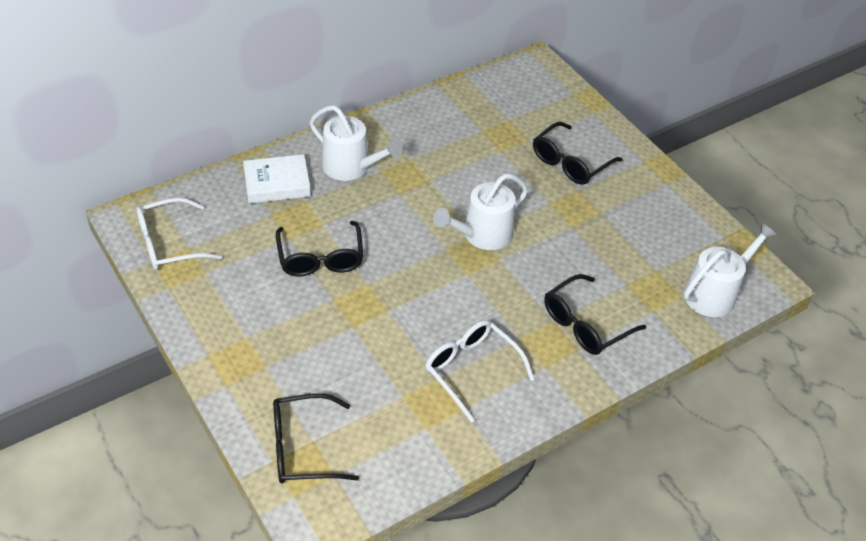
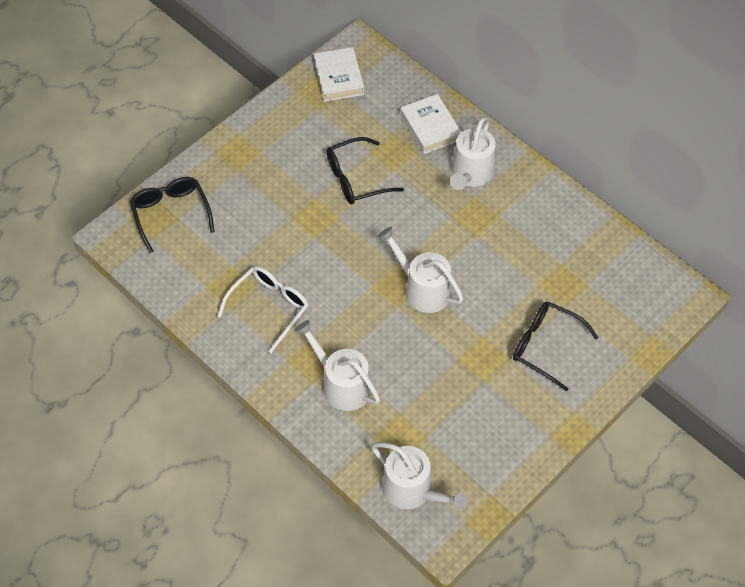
camera: 80 degrees right, 10 degrees up
(169, 244) = (339, 78): white glasses -> white book
(585, 324) = (342, 384): black glasses -> white watering can

